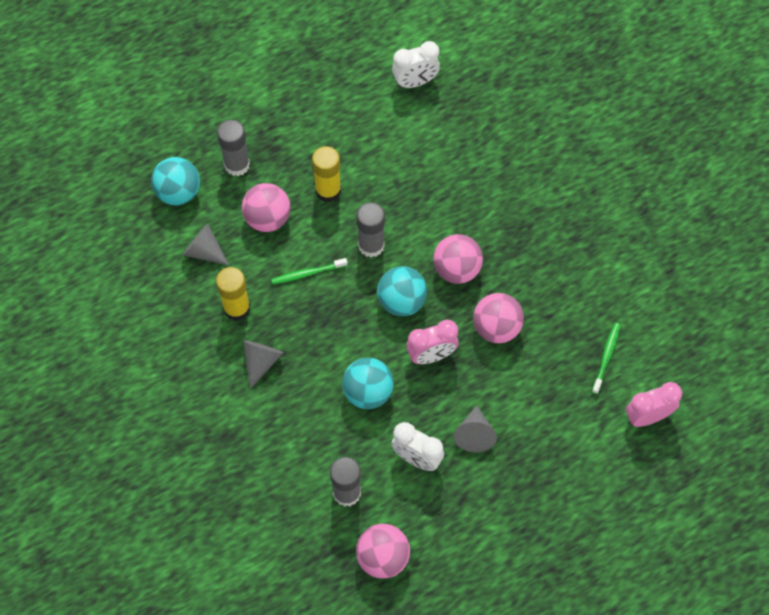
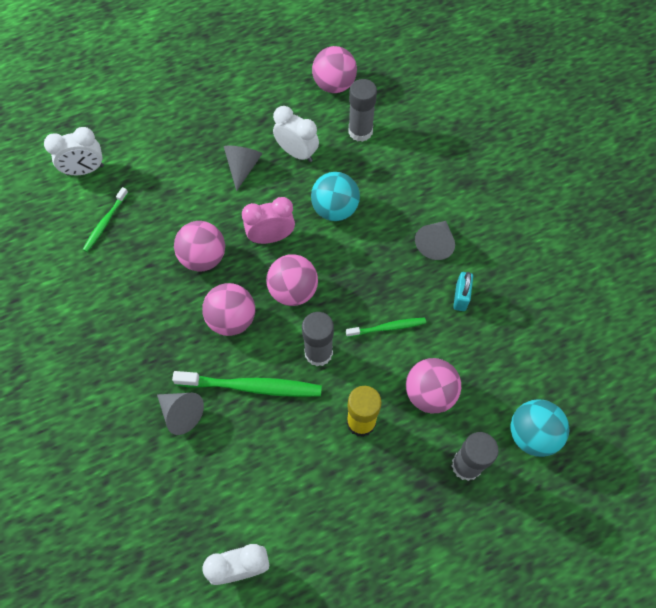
camera: 175 degrees left, 0 degrees up
(204, 251) = (497, 361): grey cone -> grey cone (181, 413)
(237, 308) = (460, 297): yellow glue stick -> turquoise padlock
(401, 301) = (293, 291): turquoise ball -> pink ball
(427, 212) = (252, 386): none -> green toothbrush
(647, 416) = (85, 170): pink clock -> white clock

